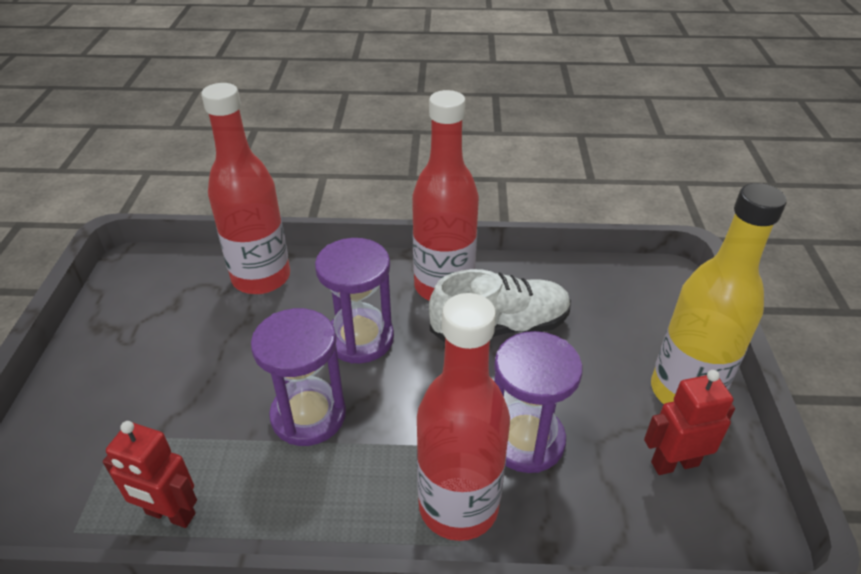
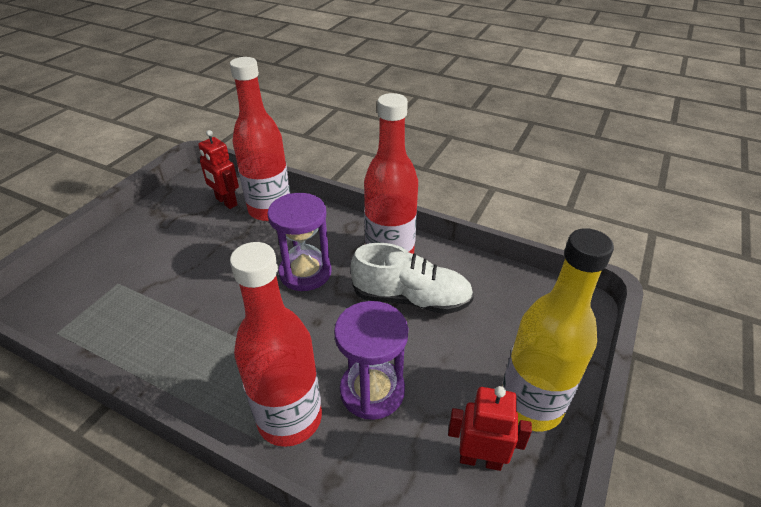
camera: 25 degrees right, 0 degrees up
(170, 514) = (112, 344): red robot -> red robot (226, 202)
(308, 415) = (236, 313): purple hourglass -> none

